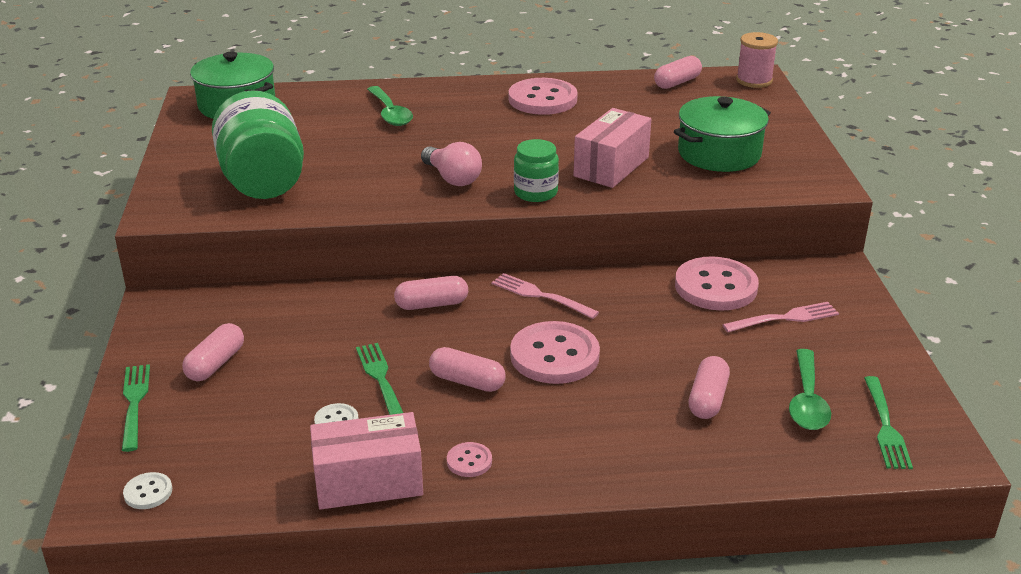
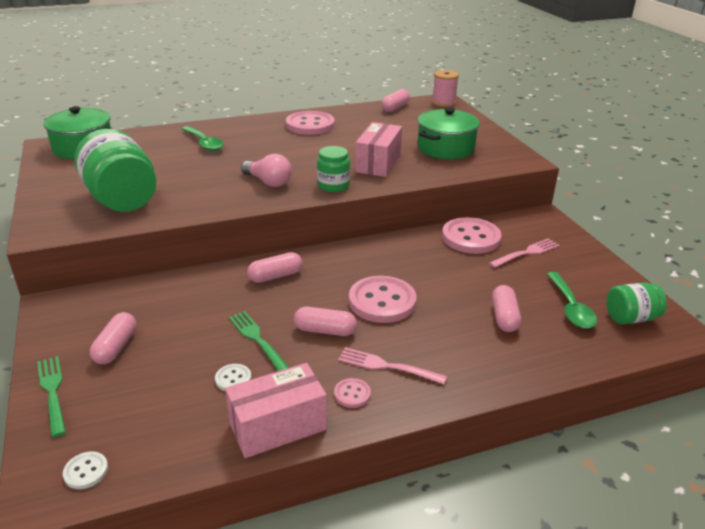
camera: 15 degrees left, 0 degrees up
(540, 296) = (353, 259): pink fork -> pink fork (387, 366)
(885, 426) = (630, 318): green fork -> green jar

